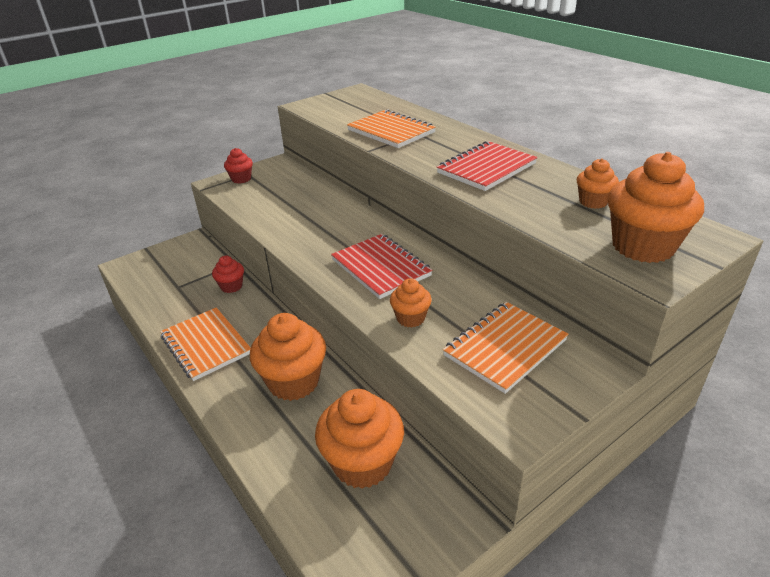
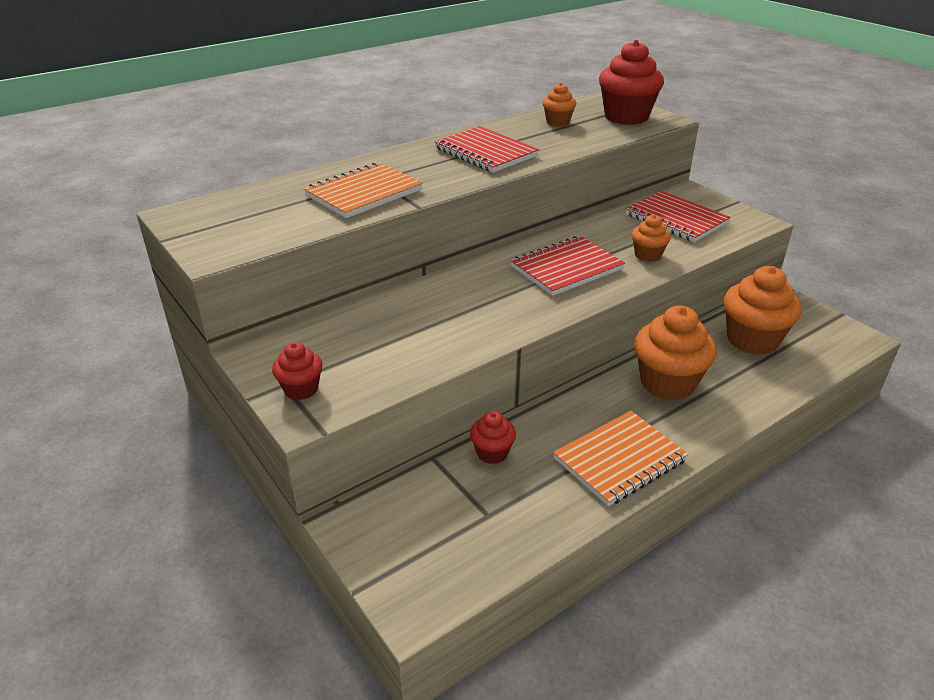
camera: 90 degrees left, 0 degrees up
(505, 348) = (676, 219): orange notebook -> red notebook
(642, 246) = (626, 117): orange cupcake -> red cupcake

